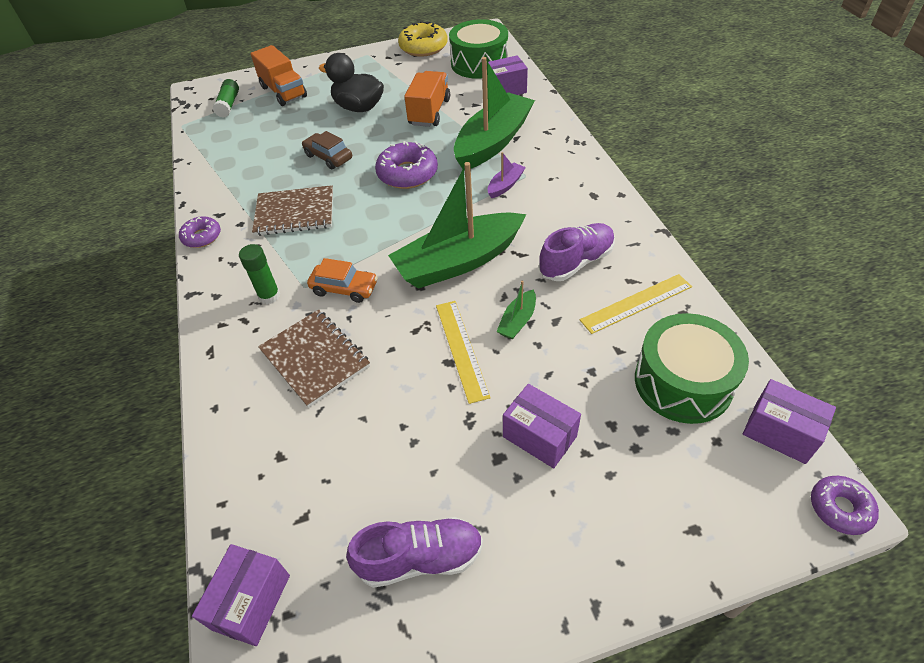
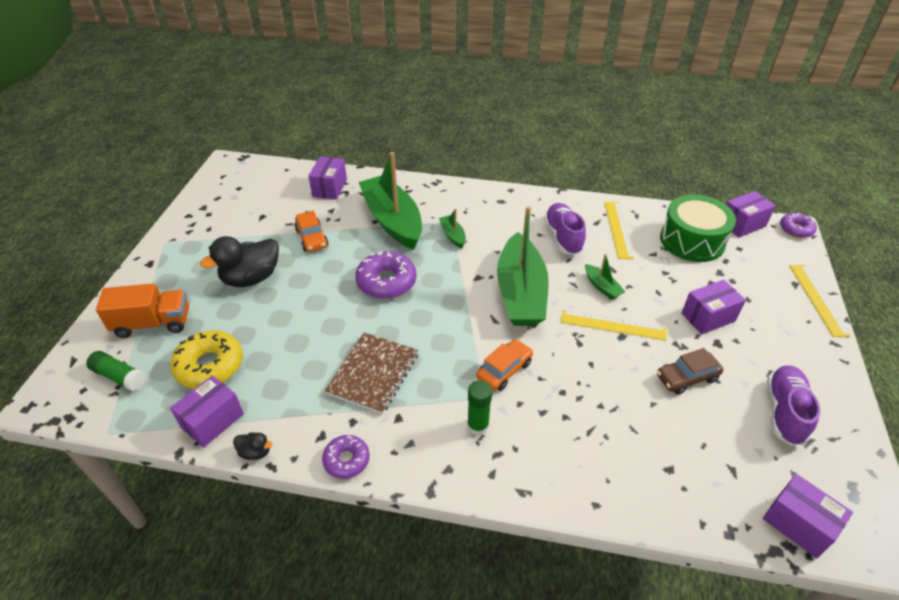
camera: 65 degrees left, 5 degrees down
(191, 191) = (255, 452): none -> black duck
(210, 160) = (212, 421): none -> purple box
(315, 358) = (575, 415): brown notebook -> none
(328, 157) = (309, 324): brown car -> brown car (687, 378)
(423, 47) = (203, 205): yellow donut -> yellow donut (209, 366)
(429, 112) = (312, 238): orange truck -> orange car
(479, 63) = (273, 185): green drum -> none
(505, 185) = (452, 235): purple boat -> green boat
(682, 568) = (818, 299): none -> yellow ruler

